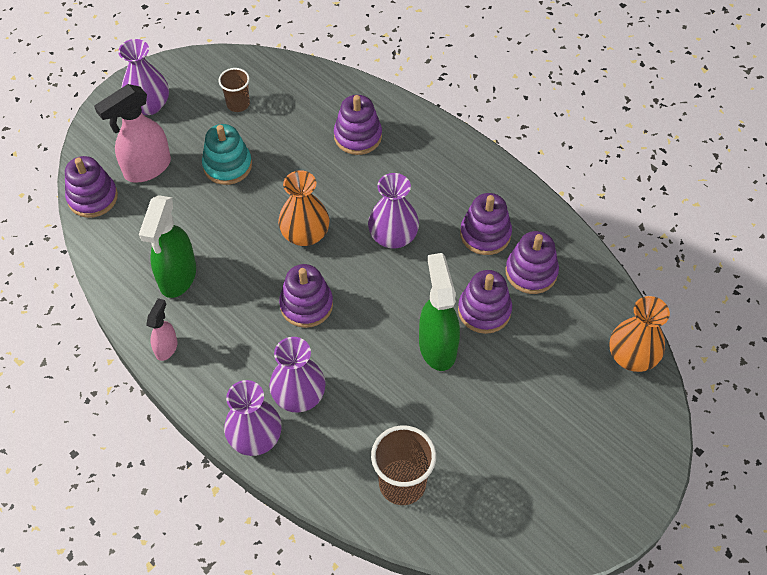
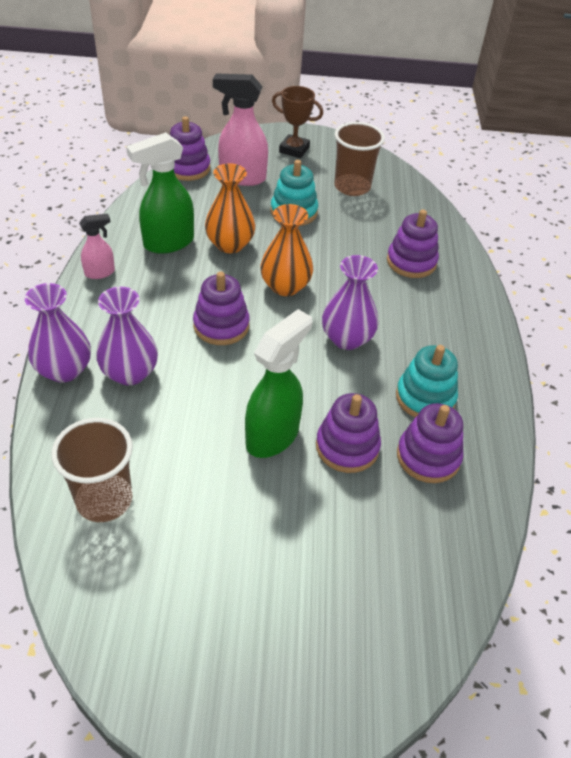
camera: 45 degrees right, 10 degrees down
(149, 105) = (294, 149): purple vase -> brown trophy
(238, 104) = (352, 187): brown cup -> brown cup, size x1.63
(485, 234) = (425, 397): purple stacking toy -> turquoise stacking toy
(632, 356) = (434, 609): orange vase -> orange vase (230, 244)

